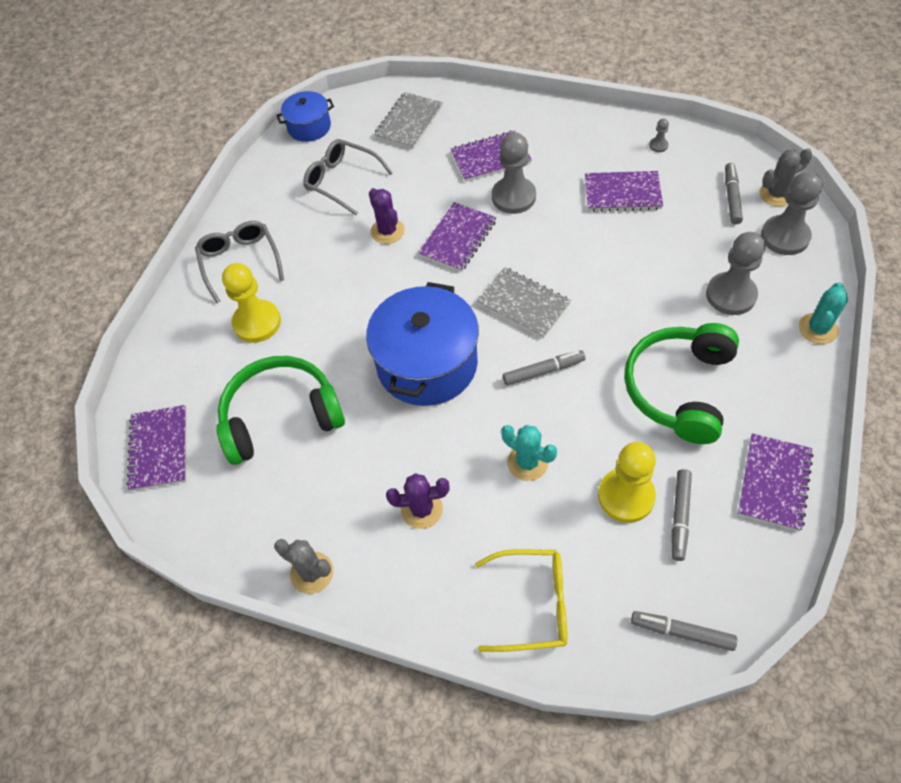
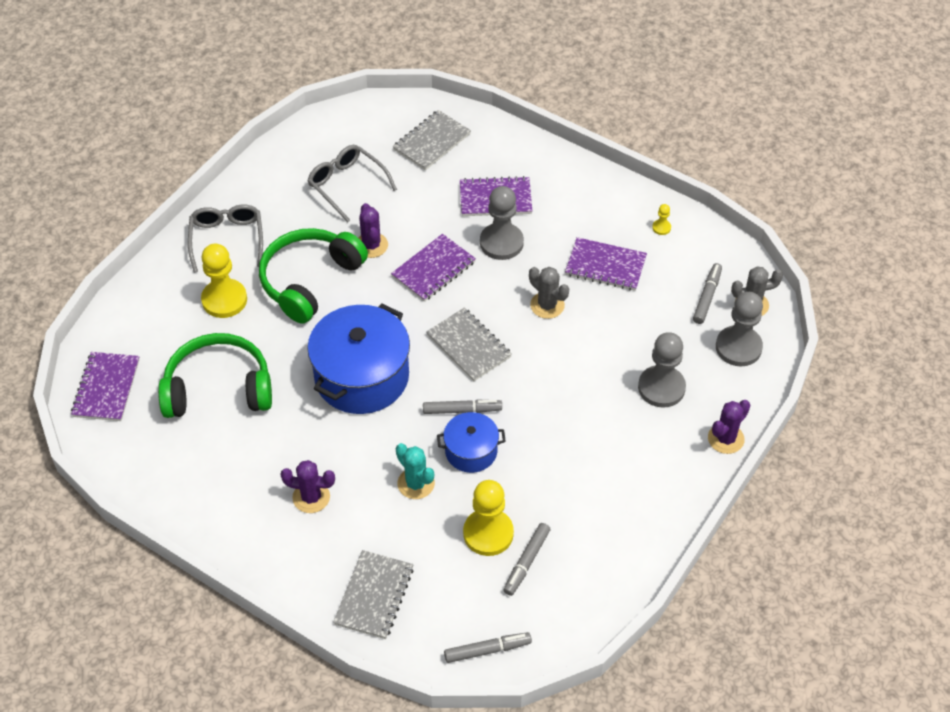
camera: 10 degrees right, 5 degrees down
(309, 127) = (334, 122): blue pot -> blue pot (471, 451)
(312, 573) = (202, 522): grey cactus -> grey cactus (547, 305)
(533, 604) = (374, 596): yellow glasses -> grey notebook
(658, 145) = (661, 228): grey pawn -> yellow pawn
(679, 388) = (575, 457): green headphones -> green headphones (309, 280)
(682, 632) = (487, 650): grey marker -> grey marker turned 135 degrees clockwise
(774, 483) = (620, 557): purple notebook -> none
(818, 329) = (726, 439): turquoise cactus -> purple cactus

